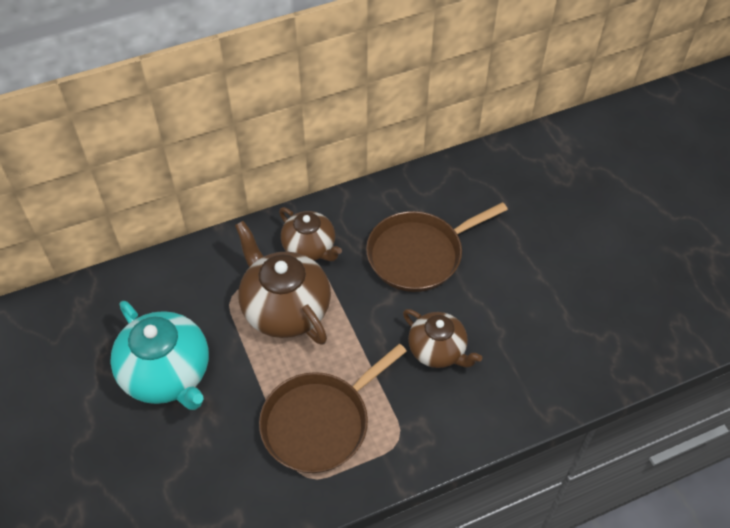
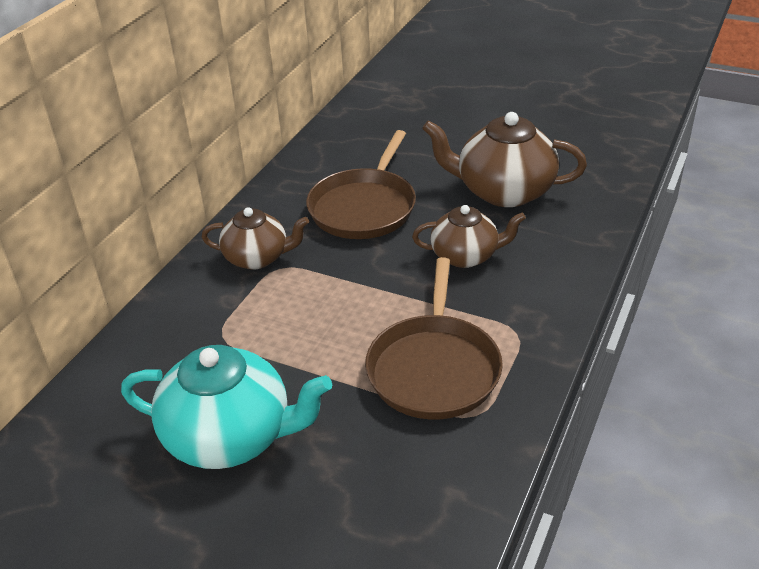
camera: 40 degrees left, 15 degrees down
(285, 309) = (290, 312): brown teapot -> brown teapot (503, 191)

